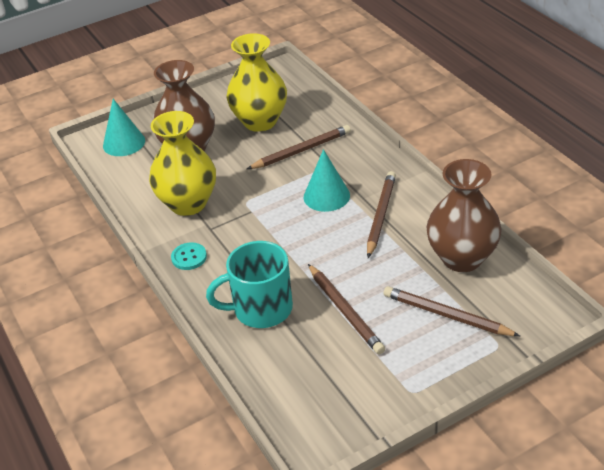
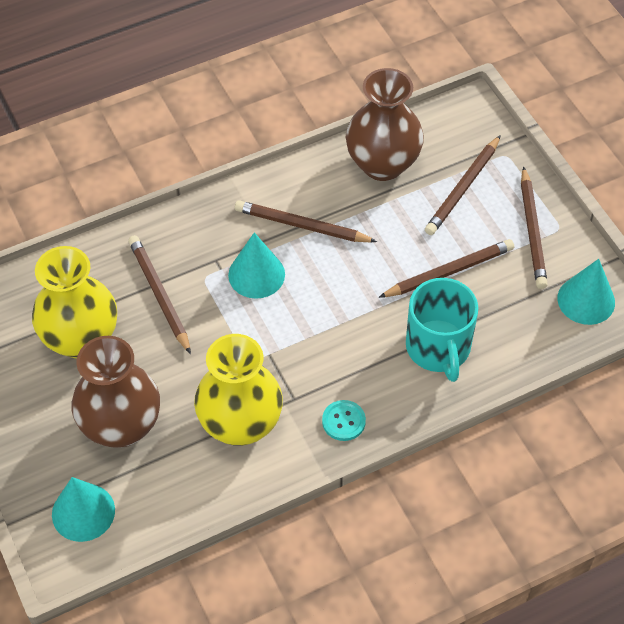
camera: 90 degrees left, 15 degrees up
(323, 415) = (586, 300): none -> turquoise cone
(403, 370) = (532, 231): none -> brown pencil

